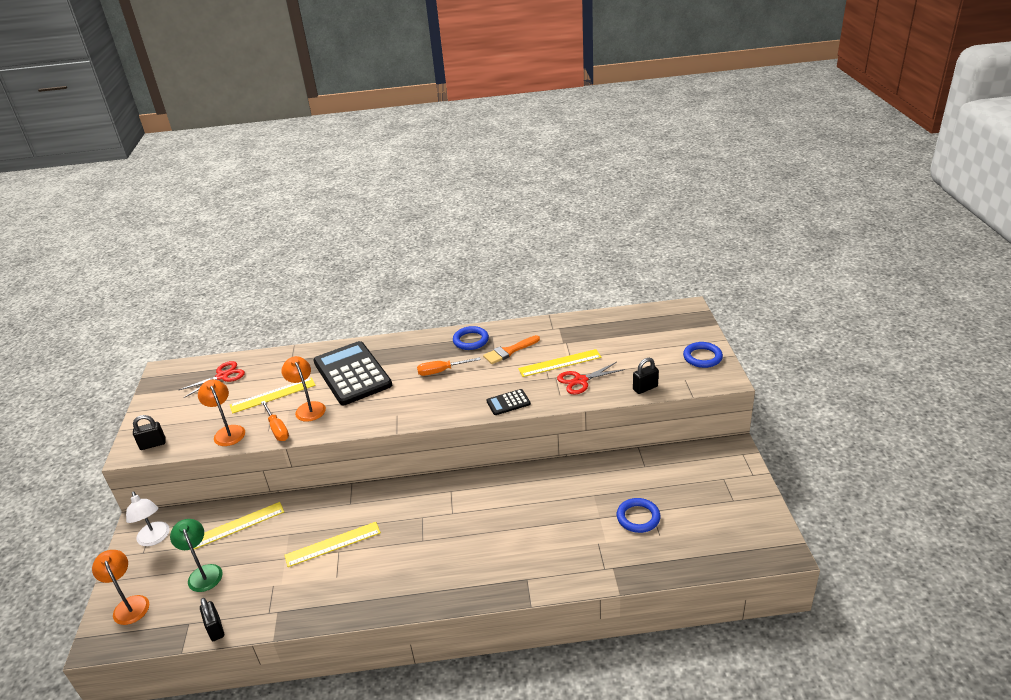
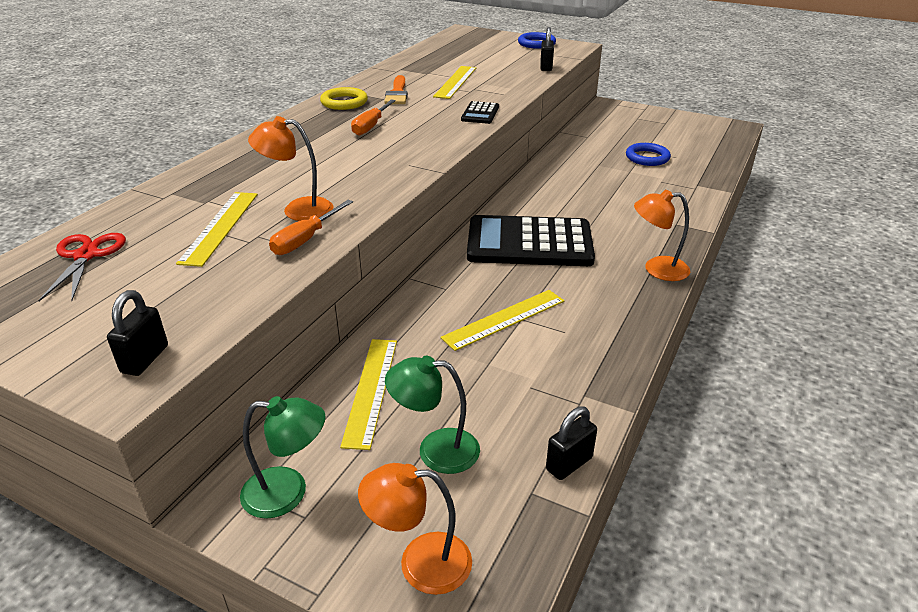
camera: 60 degrees left, 0 degrees up
(155, 539) = (288, 492): white lamp -> green lamp
(215, 629) = (569, 464): black padlock -> black padlock turned 45 degrees counterclockwise
(227, 432) = (241, 279): orange lamp -> orange lamp (657, 269)
(277, 429) = (306, 240): orange screwdriver -> orange screwdriver turned 120 degrees clockwise
(333, 544) = (504, 319): yellow ruler -> yellow ruler turned 45 degrees clockwise
(352, 374) = (279, 168): black calculator -> black calculator (529, 243)
(471, 340) = (344, 102): blue ring -> yellow ring
(580, 380) = (496, 82): red scissors -> none

